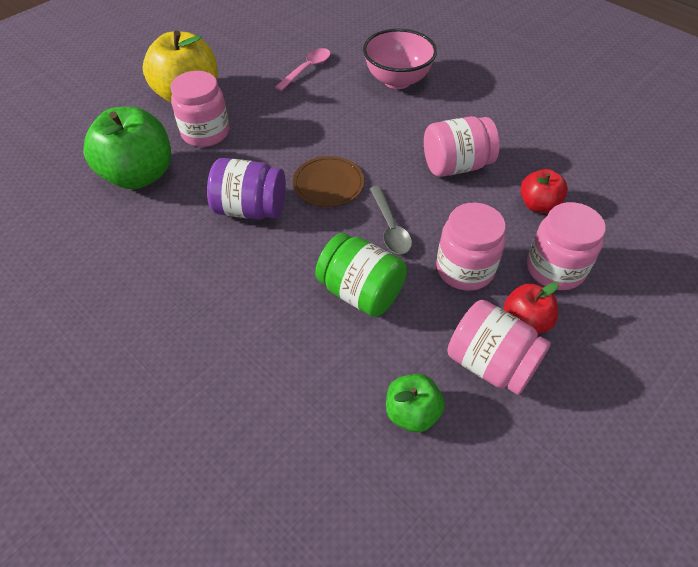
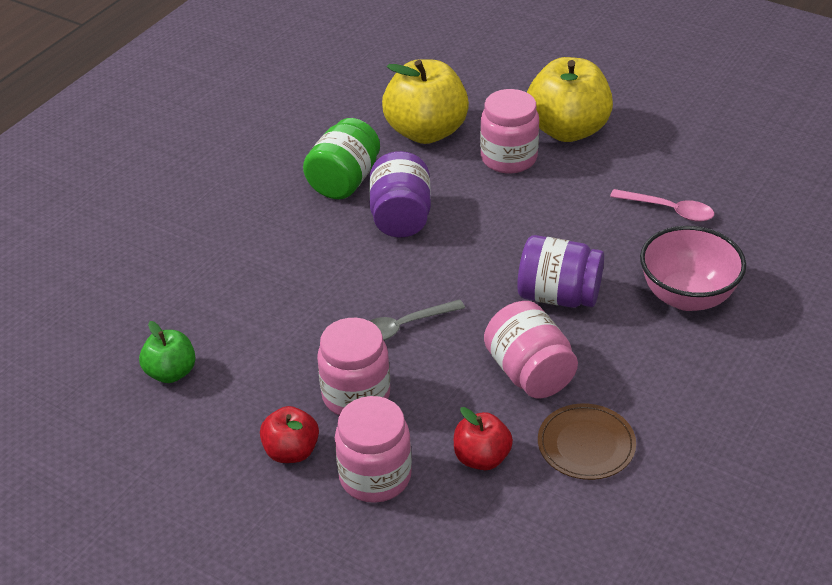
camera: 80 degrees right, 10 degrees down
(139, 175) = (426, 132): green apple -> yellow apple
(328, 184) = (458, 267): brown plate -> brown plate (586, 444)
(360, 292) = (306, 317): green jar -> green jar (344, 181)
(379, 137) = (558, 296): none -> purple jar
(490, 363) = (233, 425): pink jar -> none

